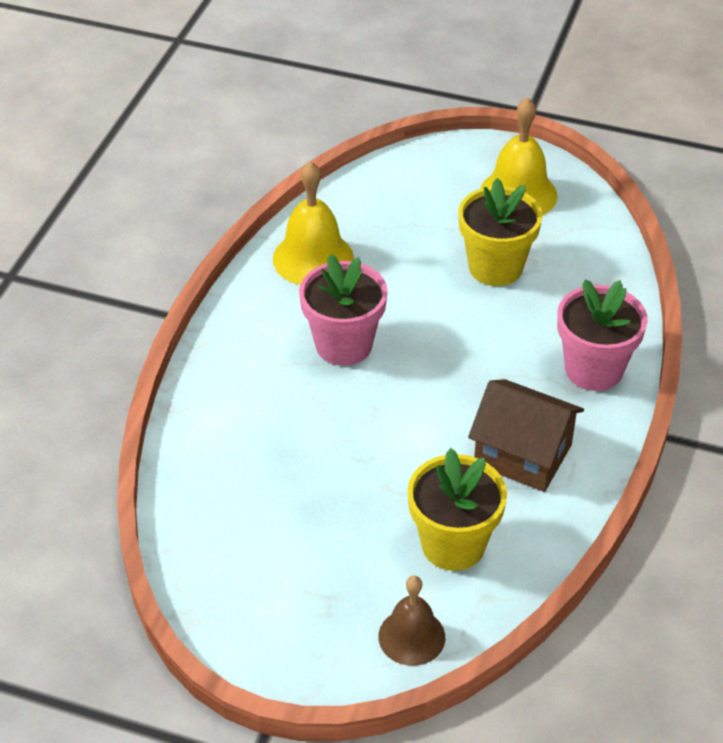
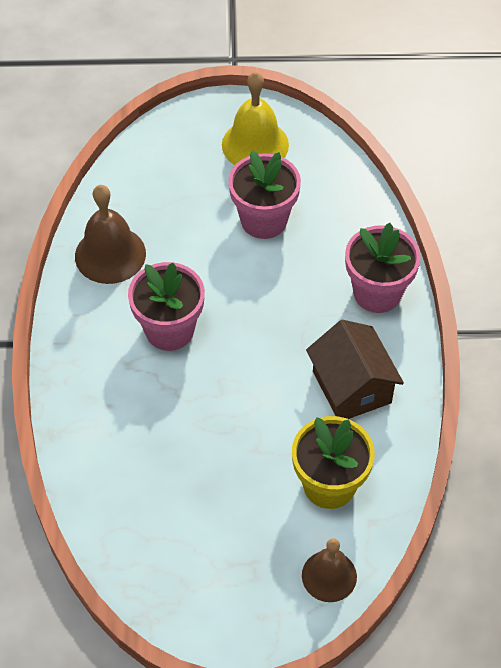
camera: 20 degrees left, 10 degrees up
(313, 258) = (110, 254): yellow bell -> brown bell
(495, 267) = (264, 220): yellow flower pot -> pink flower pot
(522, 454) = (351, 387): brown house -> brown house turned 60 degrees clockwise

